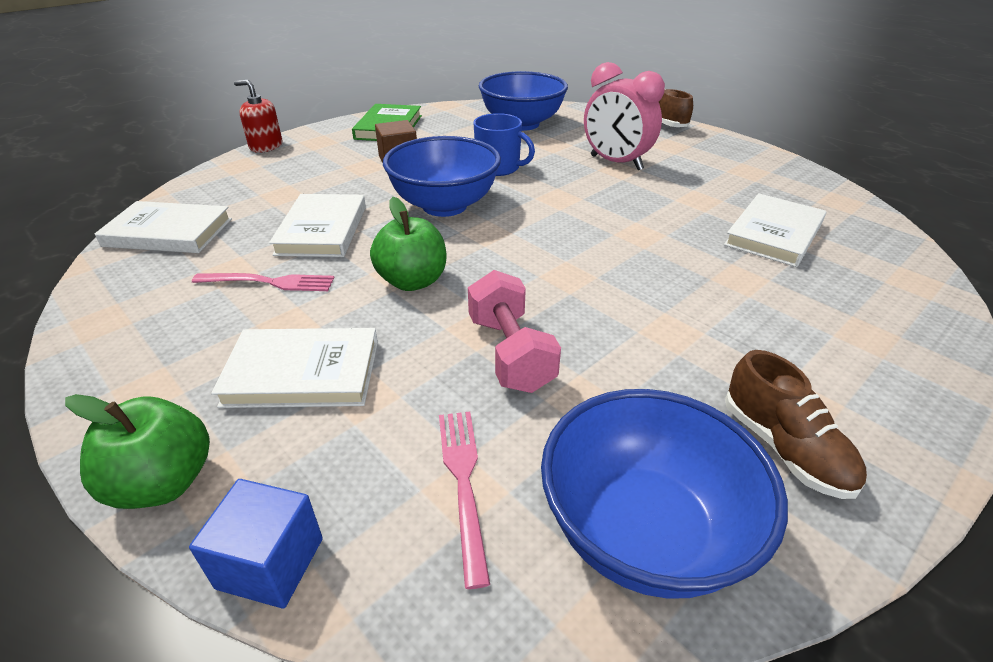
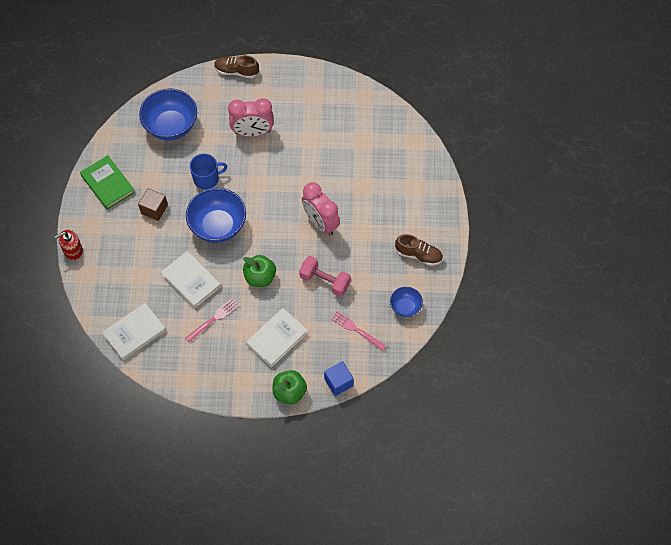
camera: 45 degrees left, 25 degrees up
(604, 280) = (320, 223): none -> pink clock
(643, 532) = (405, 307): blue bowl -> blue bowl, size x0.53
(774, 234) = (355, 145): white book -> none

